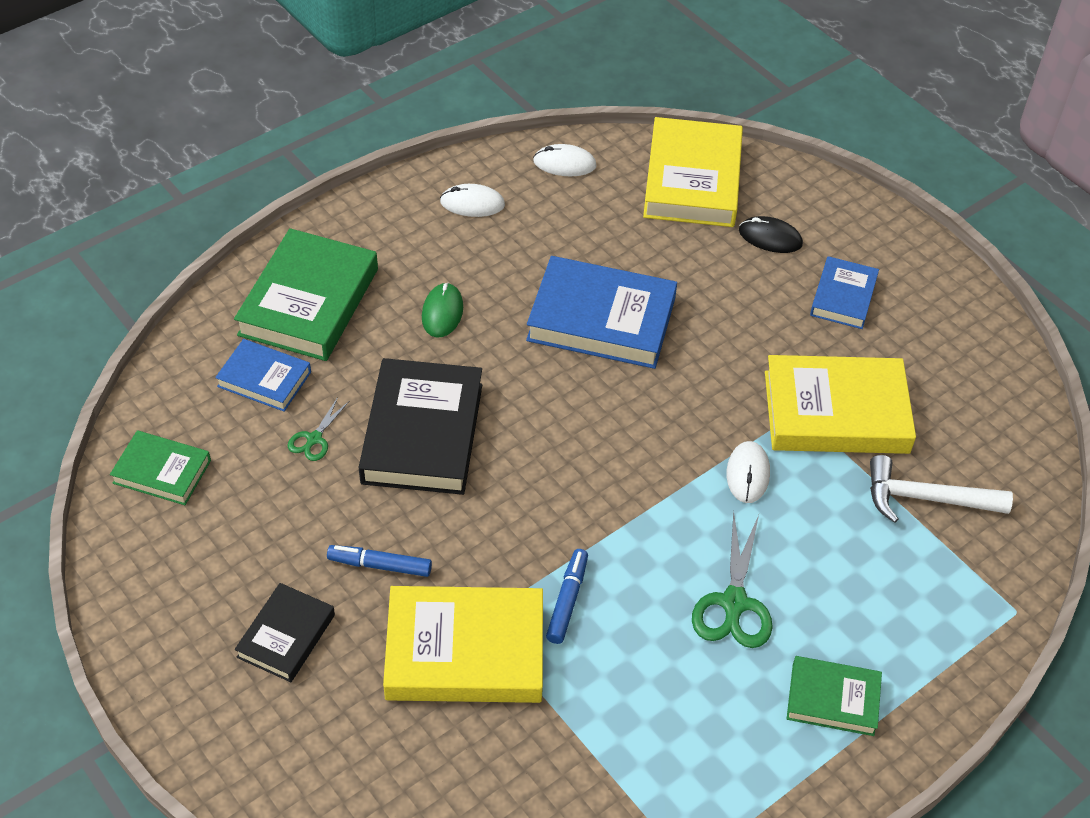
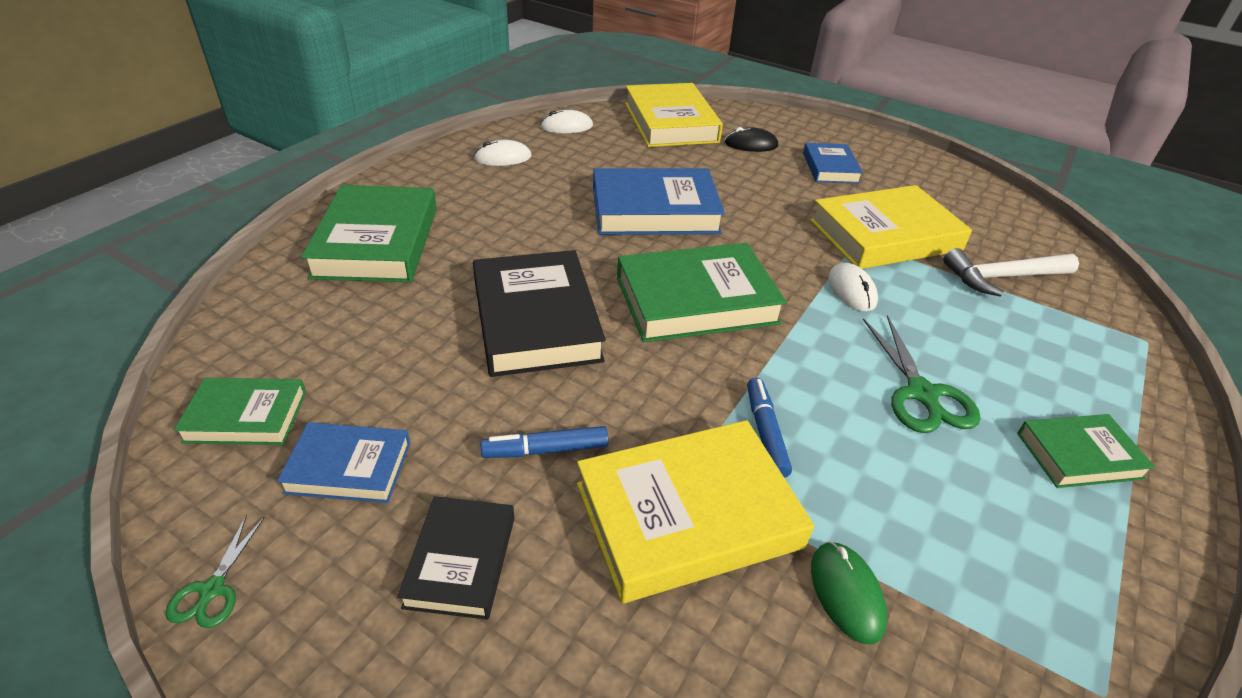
camera: 20 degrees left, 10 degrees down
(264, 379) = (349, 308): blue book -> blue book (349, 467)
(314, 439) = (422, 348): green scissors -> green scissors (212, 590)
(442, 312) = (511, 228): green mouse -> green mouse (846, 593)
(582, 447) = (696, 300): none -> green book

